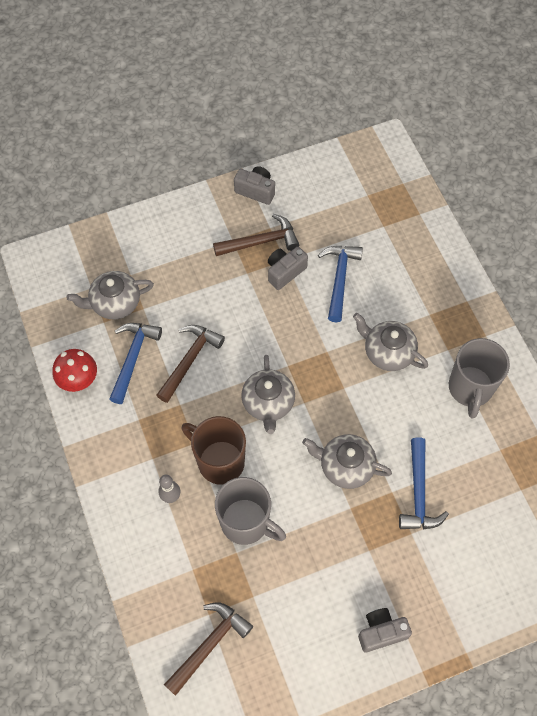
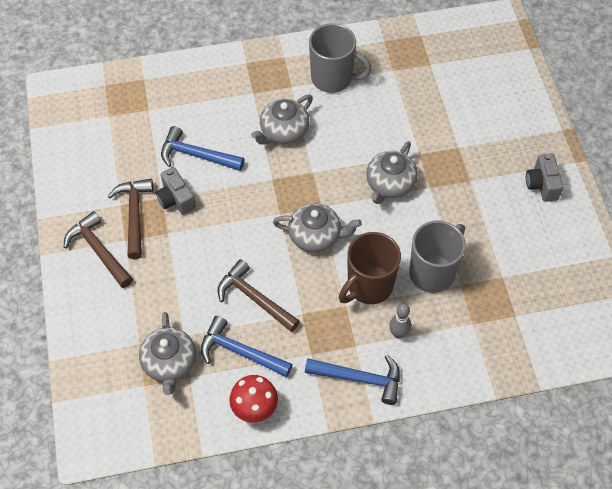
camera: 80 degrees left, 5 degrees down
(209, 644) = (543, 318): brown hammer -> brown hammer (98, 250)
(256, 191) = (71, 210): grey camera -> none
(419, 493) = (423, 135): blue hammer -> blue hammer (360, 378)

